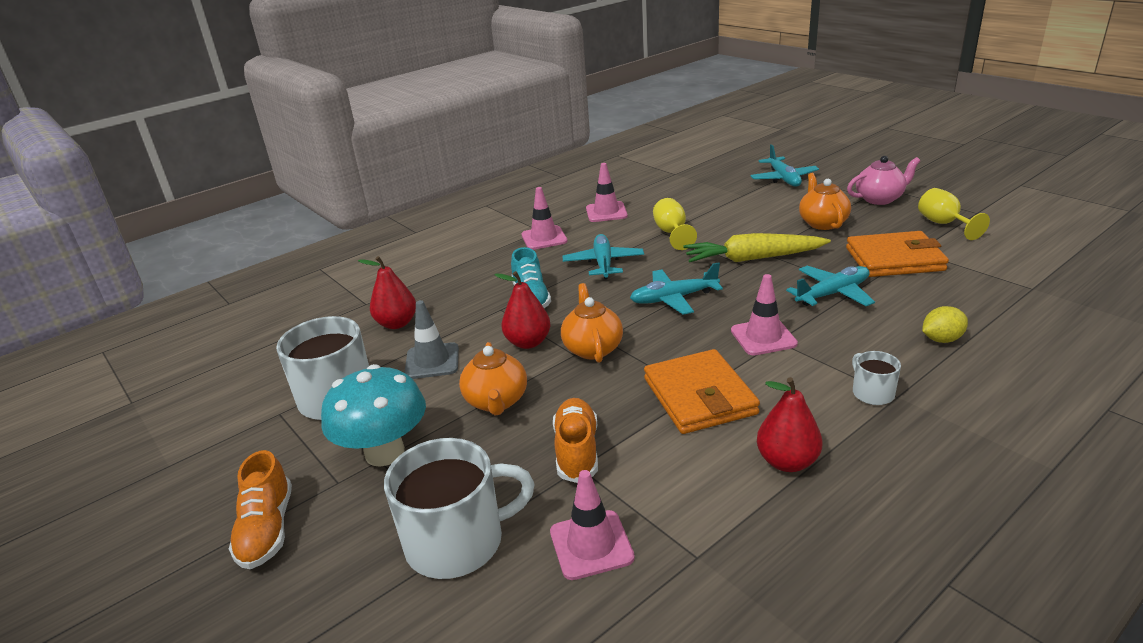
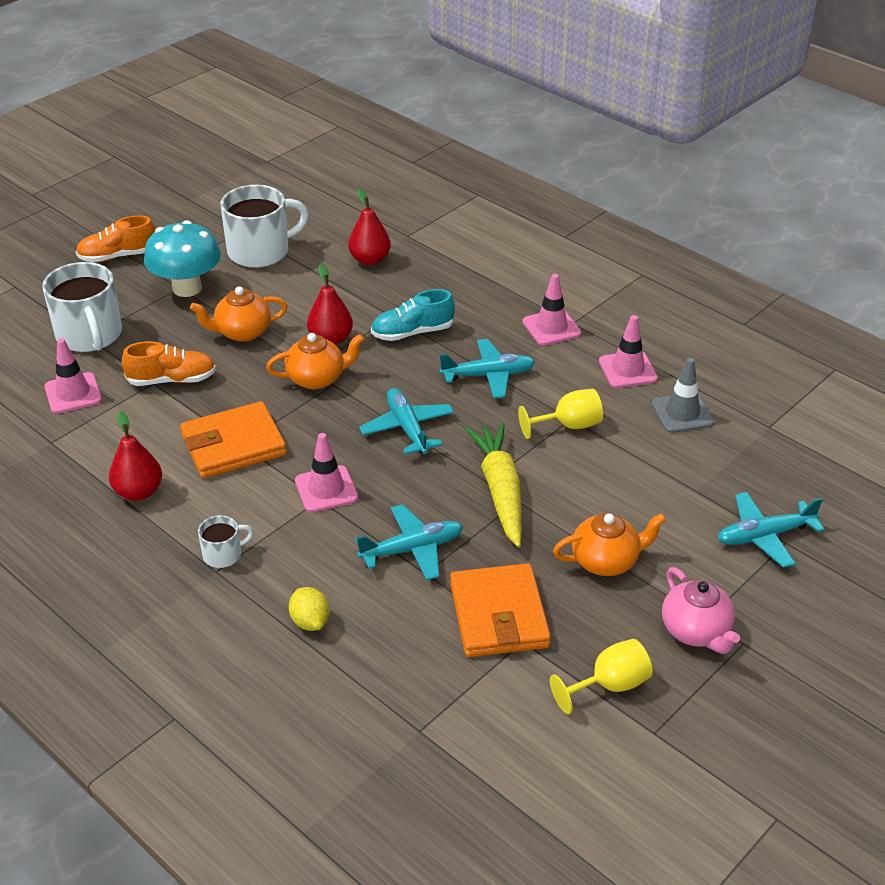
camera: 80 degrees right, 10 degrees up
(432, 361) = (305, 290): grey traffic cone -> grey traffic cone (682, 413)
(833, 294) = (412, 549): turquoise plane -> turquoise plane turned 75 degrees counterclockwise

